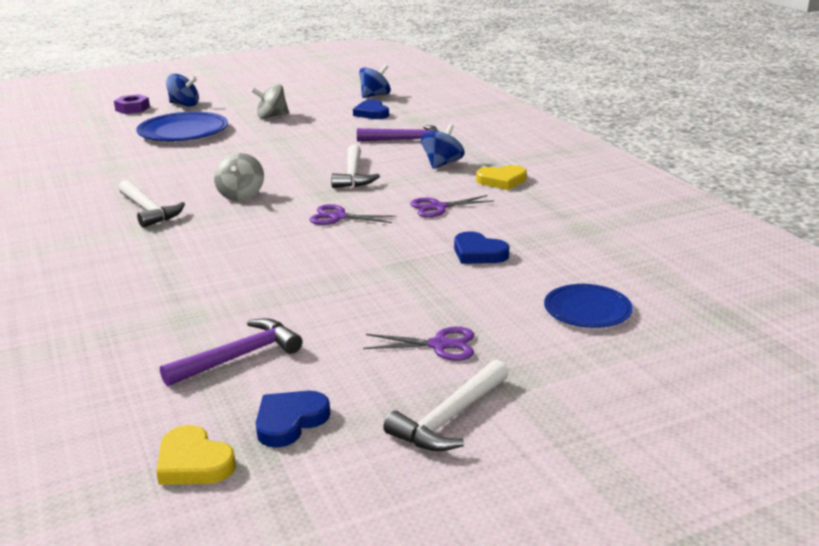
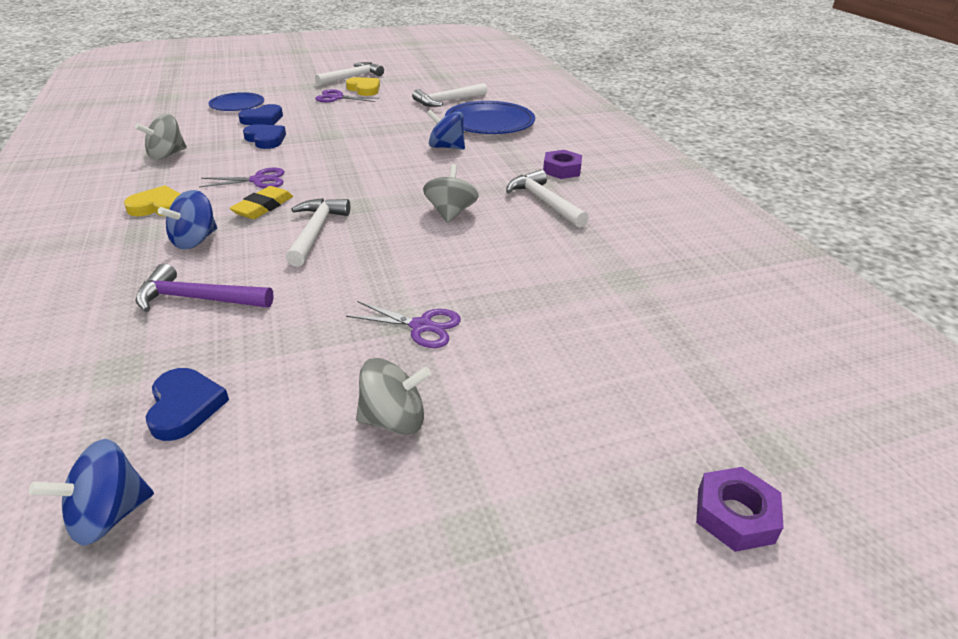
camera: 175 degrees left, 10 degrees up
(109, 244) = (561, 170): none -> purple nut
(183, 132) = (563, 373): blue plate -> blue plate (489, 123)
(184, 105) = (610, 525): blue spinning top -> blue spinning top (446, 147)
(194, 462) = (465, 75): yellow heart -> yellow heart (364, 89)
(239, 357) = (447, 101): purple hammer -> white hammer
(290, 421) = (423, 81): blue heart -> blue heart (263, 119)
(338, 217) = (358, 178): purple scissors -> purple scissors (422, 326)
(411, 187) = (263, 207): none -> yellow eraser
(567, 224) = (167, 155): none -> grey spinning top

